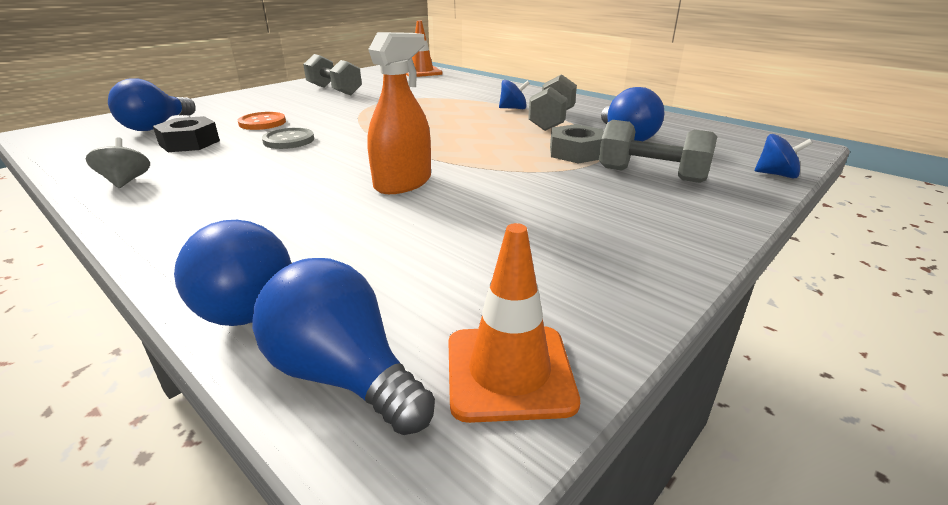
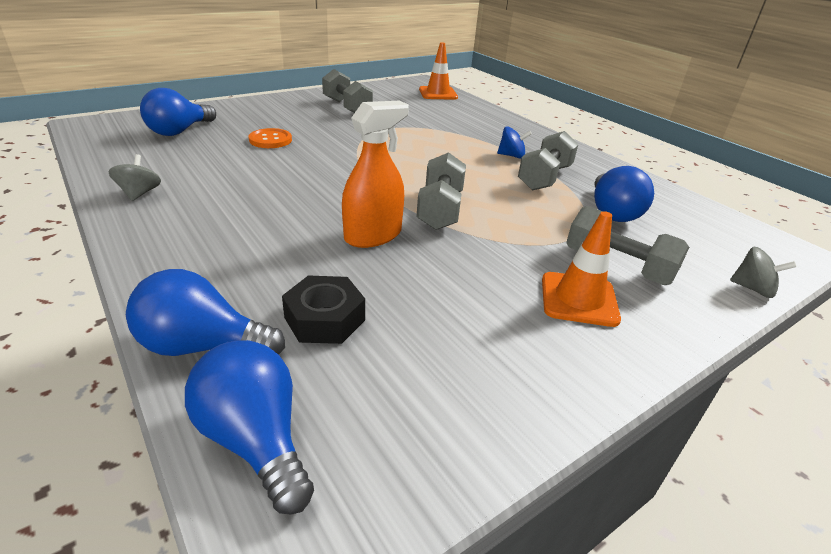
camera: 10 degrees right, 5 degrees up
(189, 143) = (202, 156): black nut -> black nut (324, 319)
(248, 301) = (202, 346): blue light bulb -> blue light bulb turned 105 degrees clockwise
(289, 140) = (287, 166): grey button -> none
(462, 155) = (440, 209): none -> grey dumbbell
(509, 372) = (393, 469): orange traffic cone -> orange traffic cone (579, 299)
(576, 152) = (552, 224): grey nut -> none
(776, 175) = (752, 289): blue spinning top -> grey spinning top

